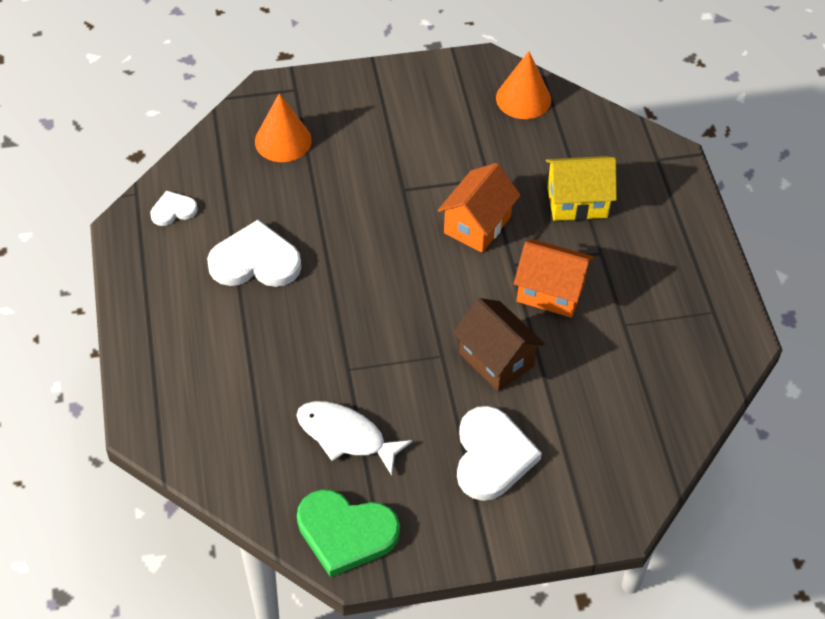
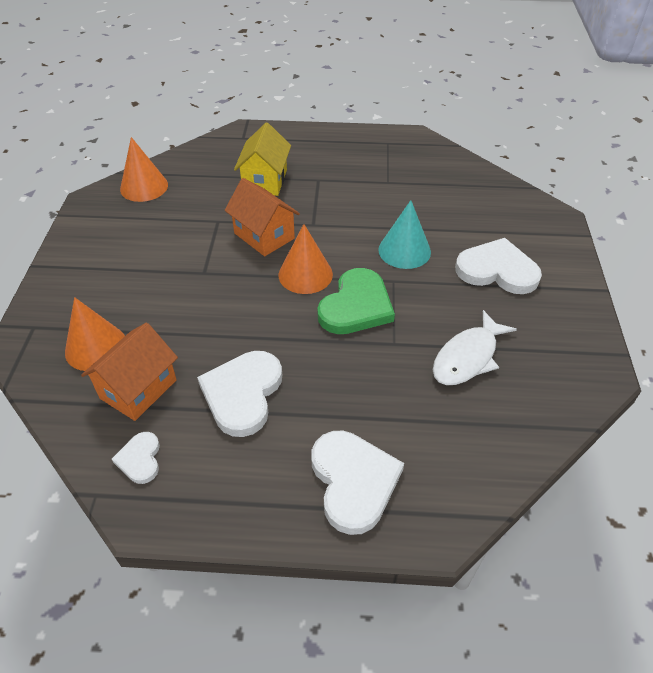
camera: 75 degrees left, 5 degrees down
(179, 361) = (353, 481): none -> white heart
(346, 533) = (570, 374): green heart -> green heart (356, 306)
(427, 275) = (305, 274): none -> orange cone
(496, 359) = (404, 250): brown house -> turquoise cone
(550, 292) = (347, 210): orange house -> orange house (138, 389)

